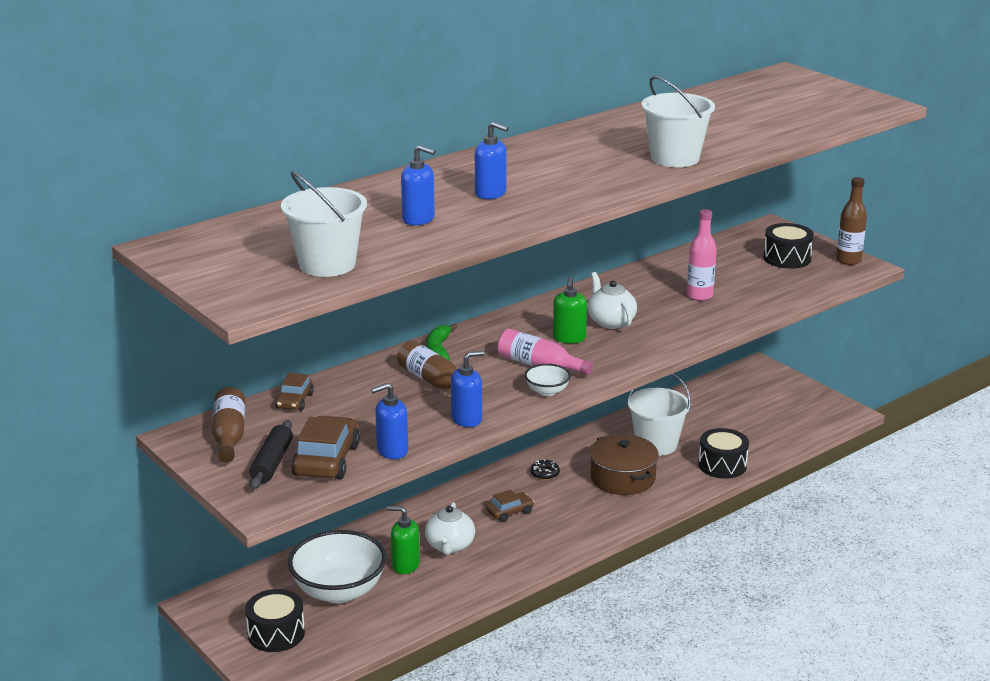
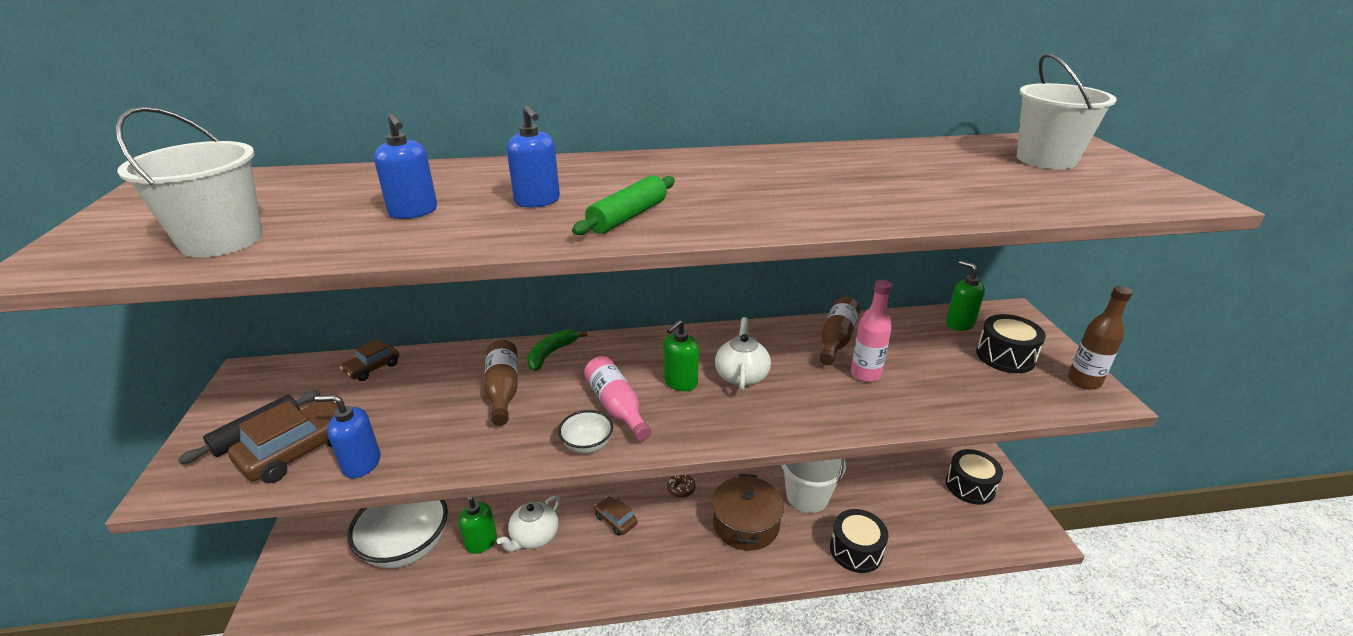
camera: 30 degrees right, 5 degrees up
(229, 436) = (276, 387): brown bottle -> brown bottle (836, 340)
(276, 633) = (318, 571): black drum -> black drum (970, 486)
(467, 419) = (473, 451): blue soap dispenser -> none
(510, 512) = (615, 520): brown car -> brown car turned 135 degrees counterclockwise
(545, 474) = (681, 489): black donut -> brown donut
(570, 189) = (628, 217): none -> green rolling pin
(675, 158) = (811, 207): white bucket -> white bucket (1046, 159)
(738, 244) = (959, 323): none -> green soap dispenser

